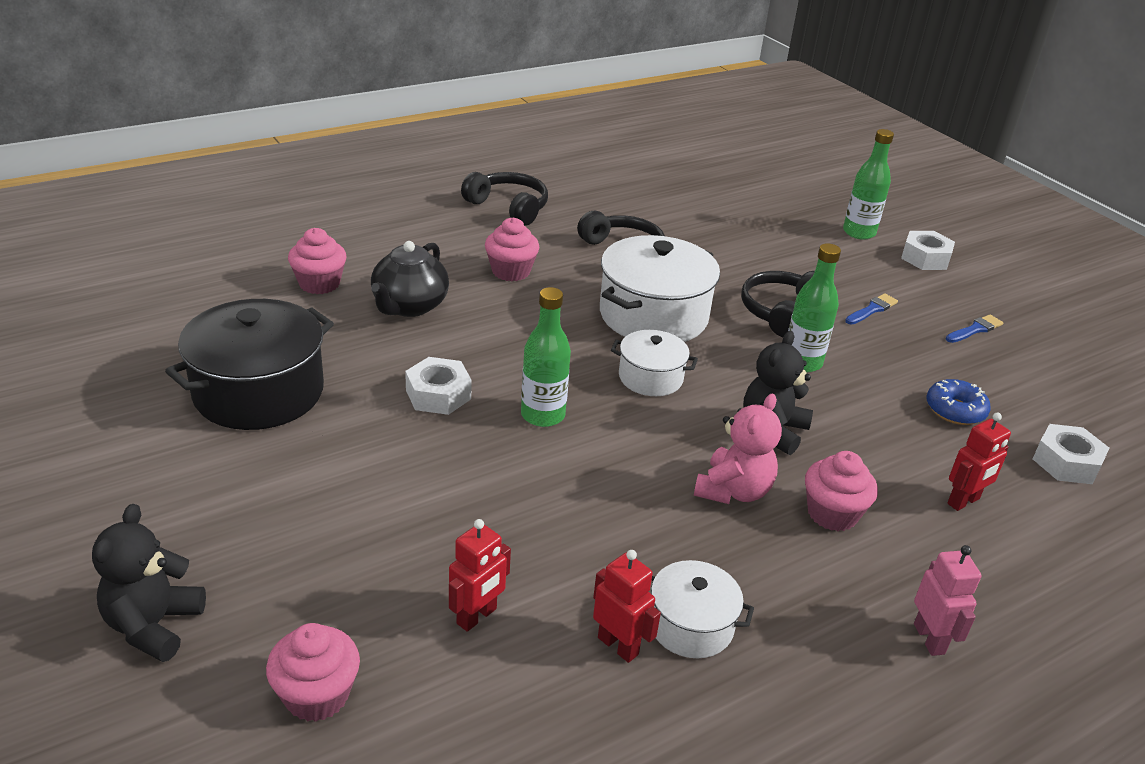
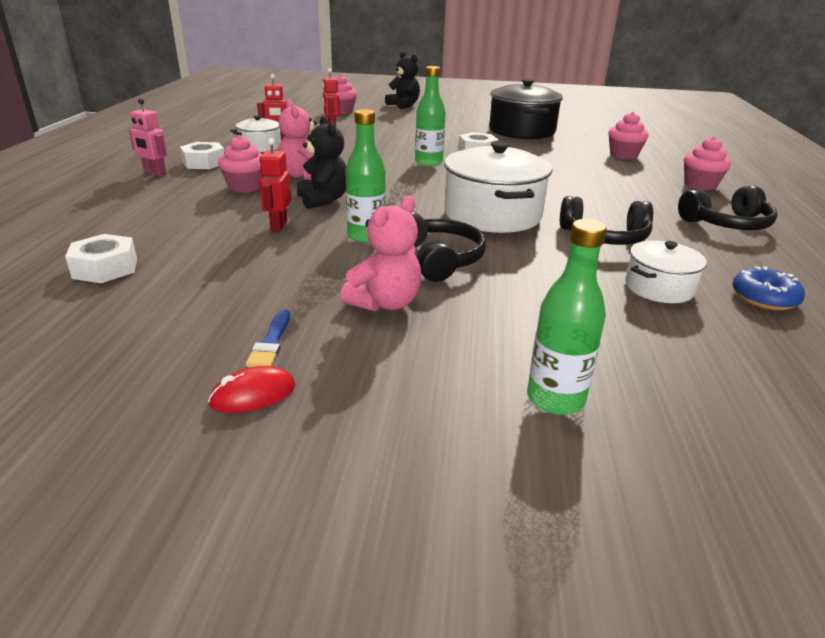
camera: 130 degrees right, 5 degrees down
(409, 306) = (577, 165): black teapot -> none
(511, 271) = (602, 196): pink cupcake -> pink cupcake (700, 185)
(650, 377) = (423, 191): white pot -> white pot (659, 288)
(872, 309) = (385, 303): blue brush -> pink teddy bear
(925, 258) = (436, 416): white nut -> white nut (204, 163)
(955, 410) = (223, 261): blue donut -> blue donut (764, 298)
(963, 501) = (174, 218): red robot -> red robot (278, 226)
(1008, 312) = (253, 394): none -> red mouse

